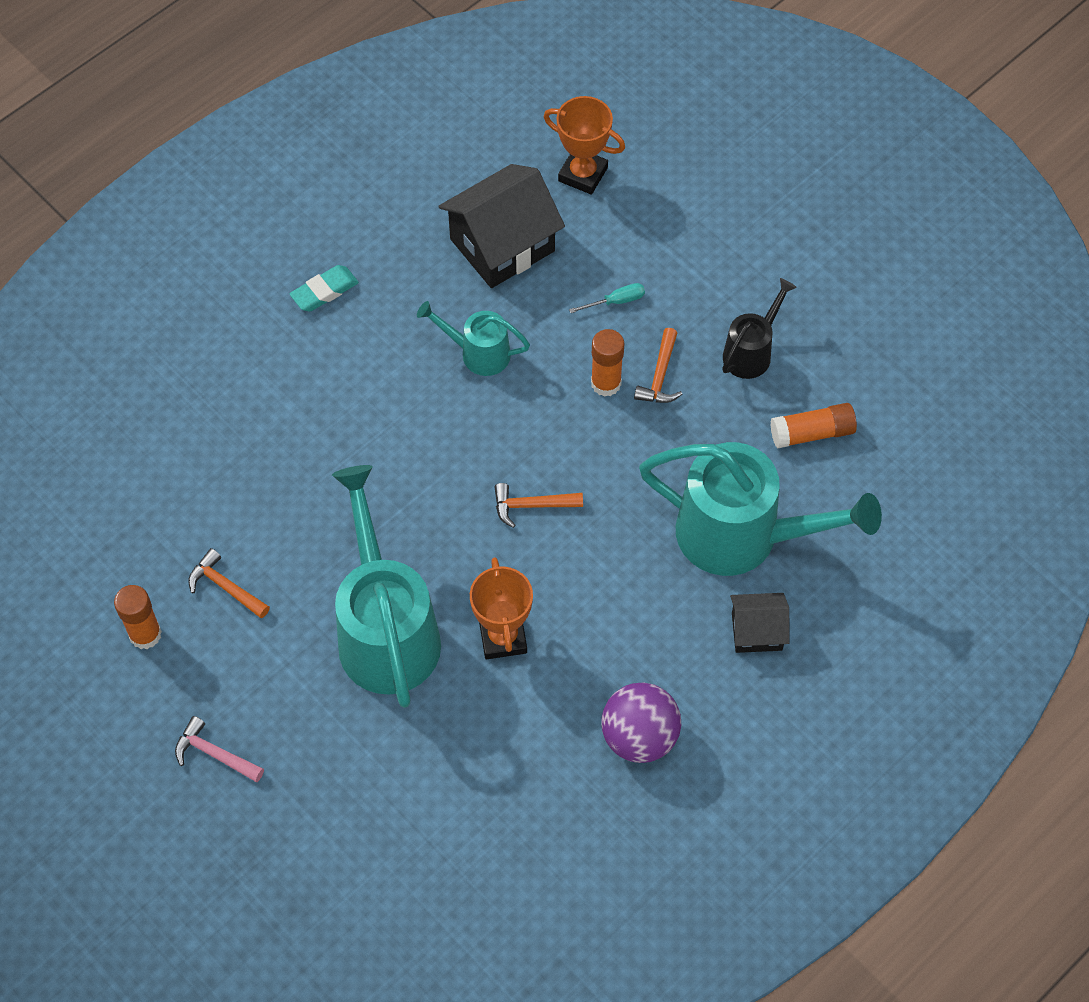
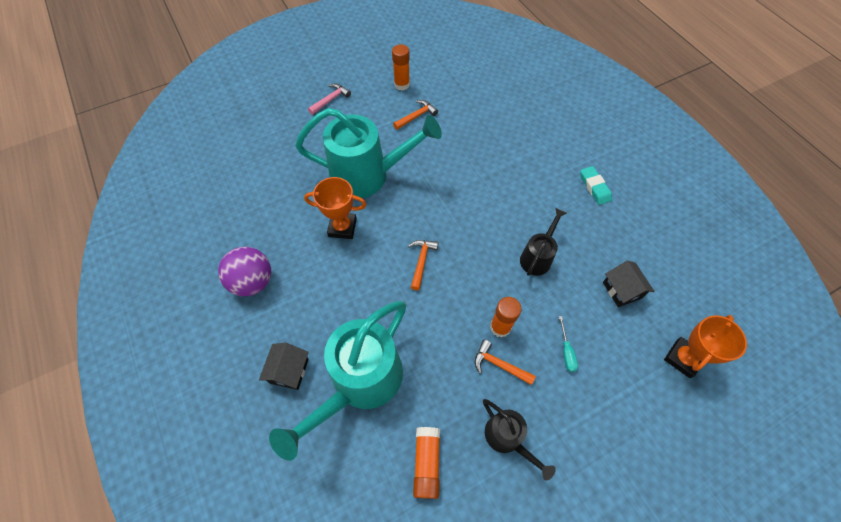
camera: 105 degrees right, 0 degrees up
(477, 353) = (537, 257): turquoise watering can -> black watering can
(502, 245) = (622, 290): black house -> black house, size x0.55

